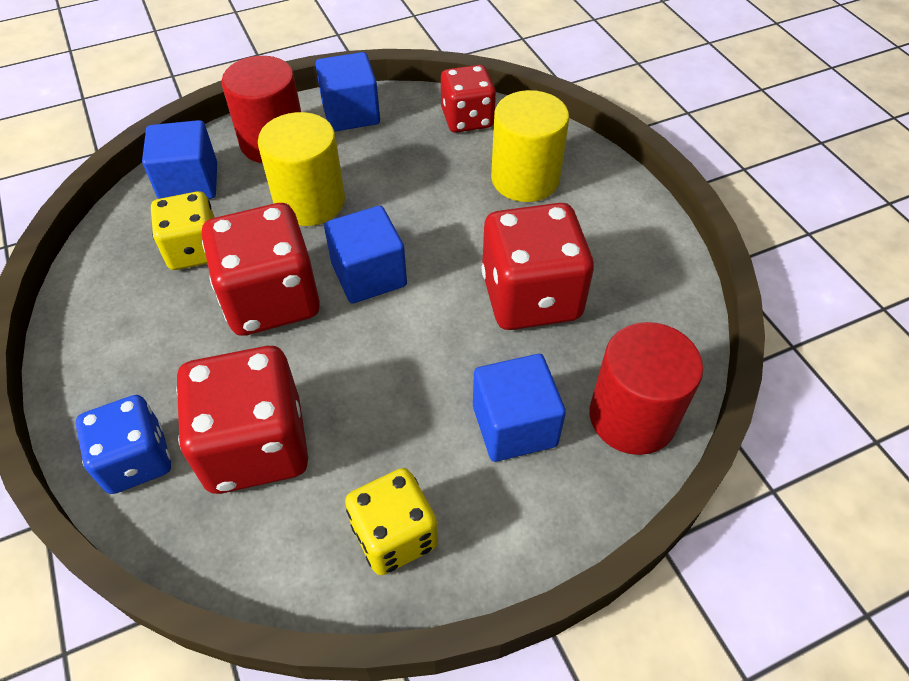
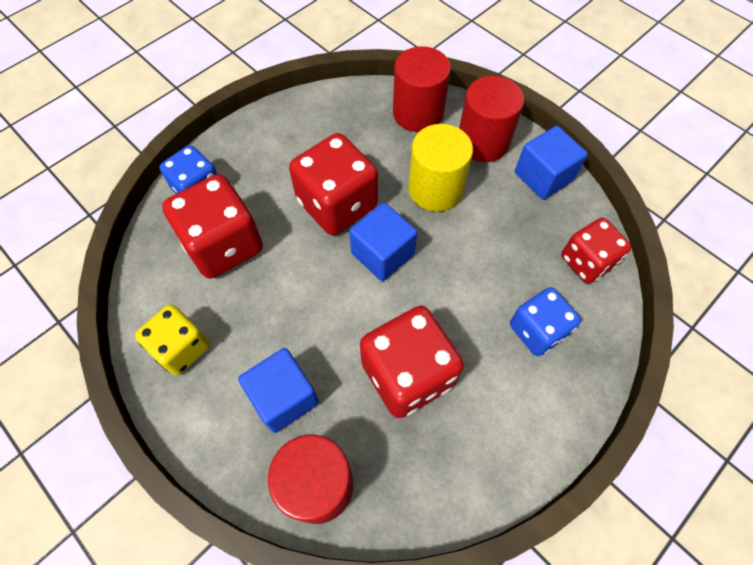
camera: 70 degrees right, 10 degrees up
(189, 183) = (418, 113): blue cube -> red cylinder
(194, 250) = (361, 144): yellow dice -> none
(525, 179) = (537, 330): yellow cylinder -> blue dice

